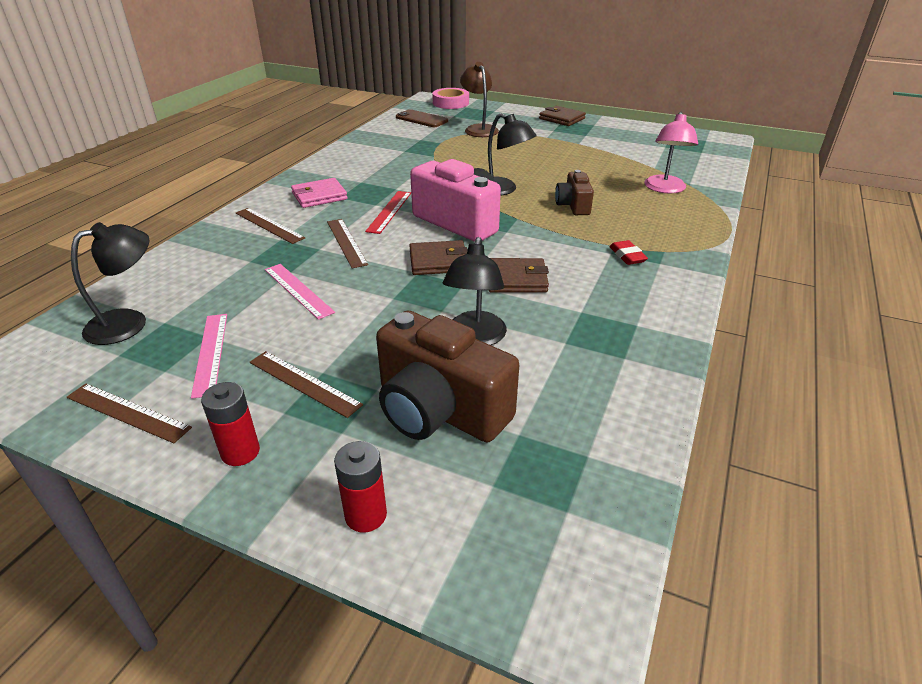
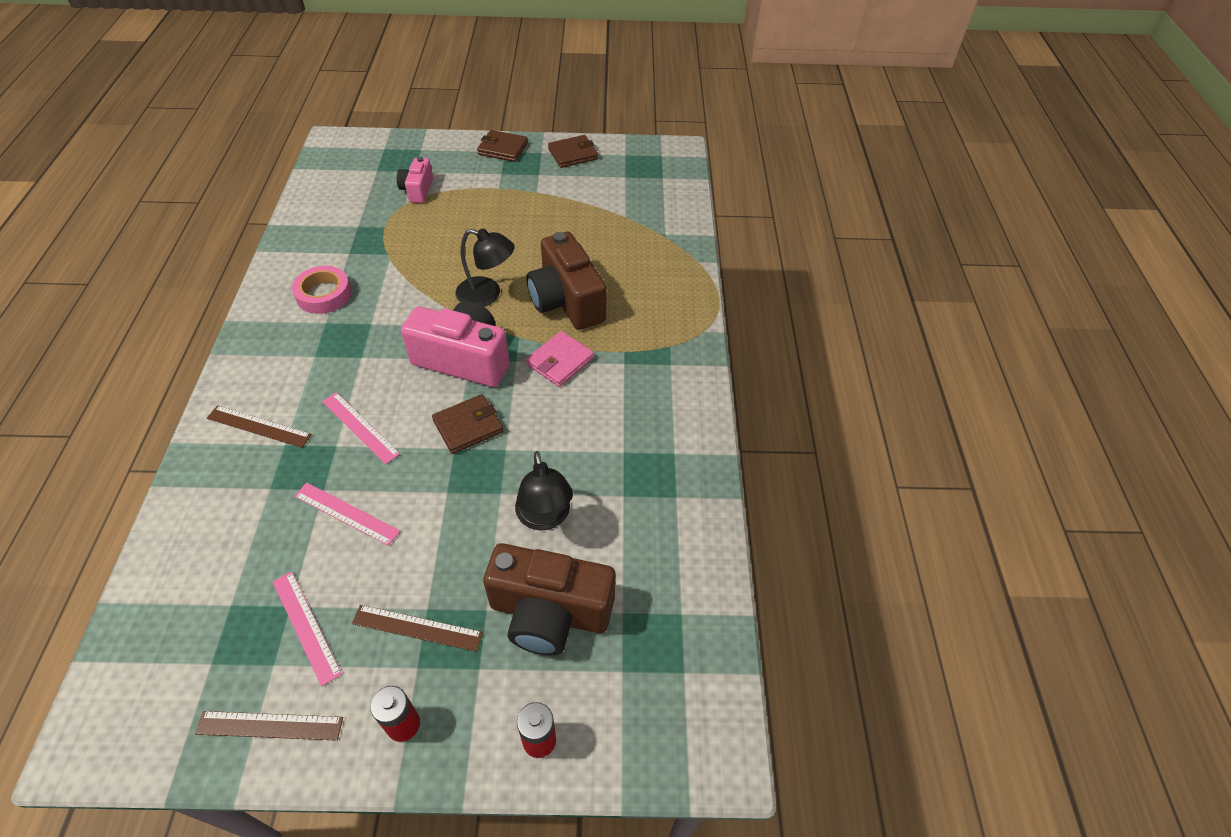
camera: 25 degrees left, 15 degrees up
(129, 322) = (192, 619): black lamp -> none
(319, 196) = (290, 361): pink wallet -> pink wallet (560, 361)
(346, 242) = (360, 427): brown ruler -> pink ruler
(389, 211) = (382, 364): red ruler -> none
(421, 119) = (341, 186): brown phone -> none
(450, 103) = (362, 144): pink tape -> pink tape (324, 294)
(479, 129) = (417, 190): brown lamp -> pink camera
(516, 279) = (552, 427): brown wallet -> brown wallet (573, 154)
(573, 205) = (566, 301): brown camera -> brown camera, size x1.84
(627, 256) = (640, 363): red eraser -> none
(665, 189) = (644, 250): pink lamp -> none

